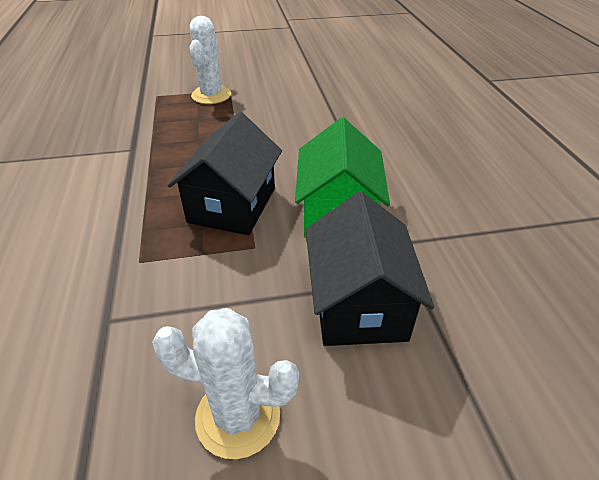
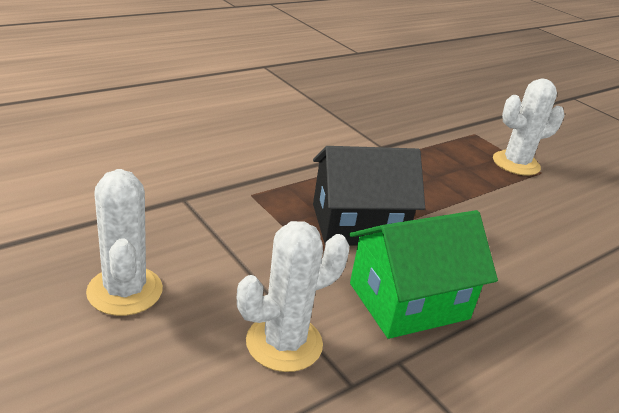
camera: 60 degrees right, 10 degrees down
(358, 304) = (284, 343): black house -> white cactus

